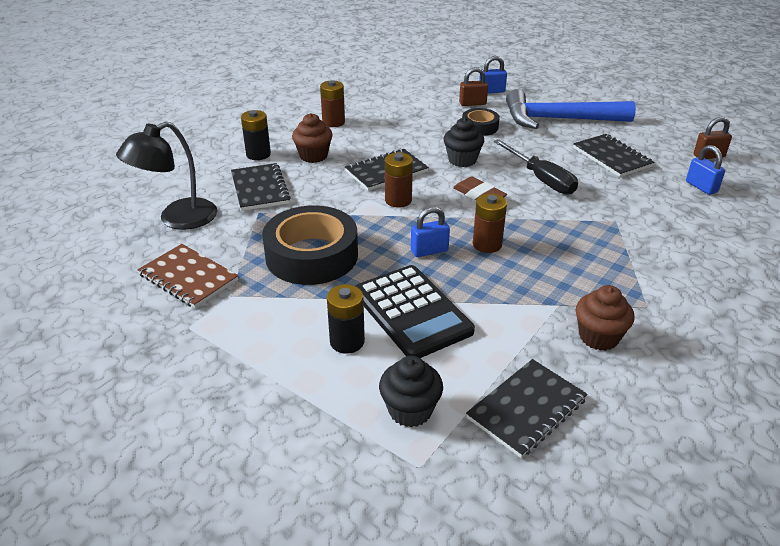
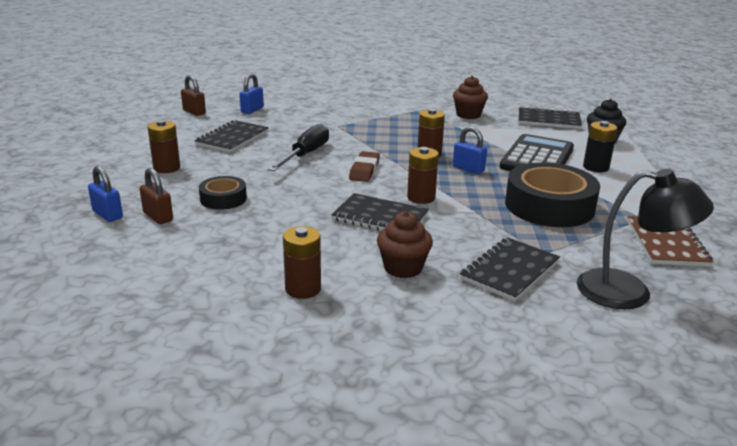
camera: 125 degrees left, 10 degrees down
(258, 154) = (450, 307): black battery -> none
(462, 160) = (310, 190): black cupcake -> none
(559, 119) = (166, 168): blue hammer -> brown battery

